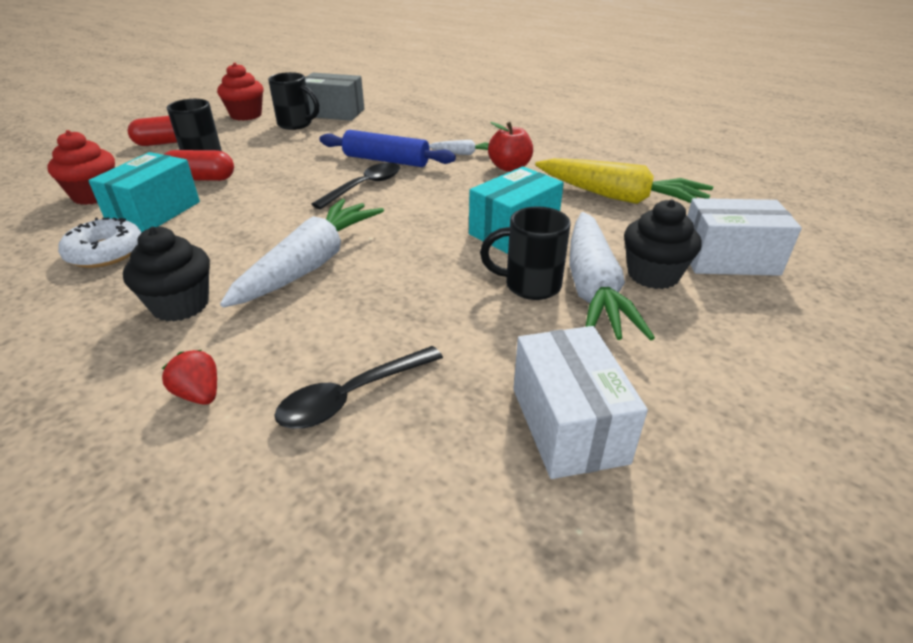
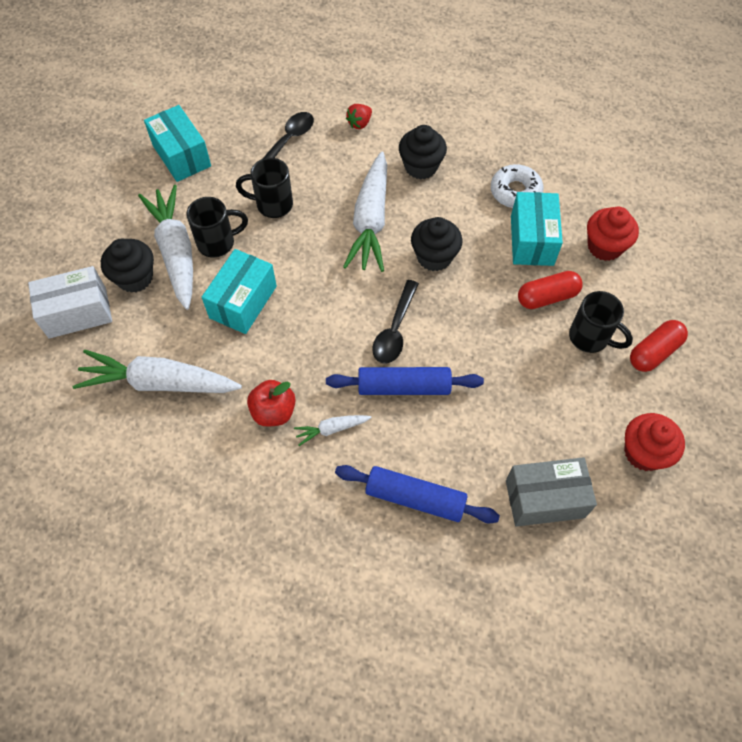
camera: 160 degrees right, 25 degrees up
(199, 394) = (359, 123): red strawberry -> red strawberry turned 105 degrees clockwise
(271, 221) = (434, 257): none -> black cupcake
(296, 124) = (561, 445): black mug -> black mug (272, 205)
(421, 124) = (415, 498): none -> blue rolling pin
(568, 424) = (181, 156): white box -> turquoise box
(620, 197) = (158, 382): yellow carrot -> white carrot

